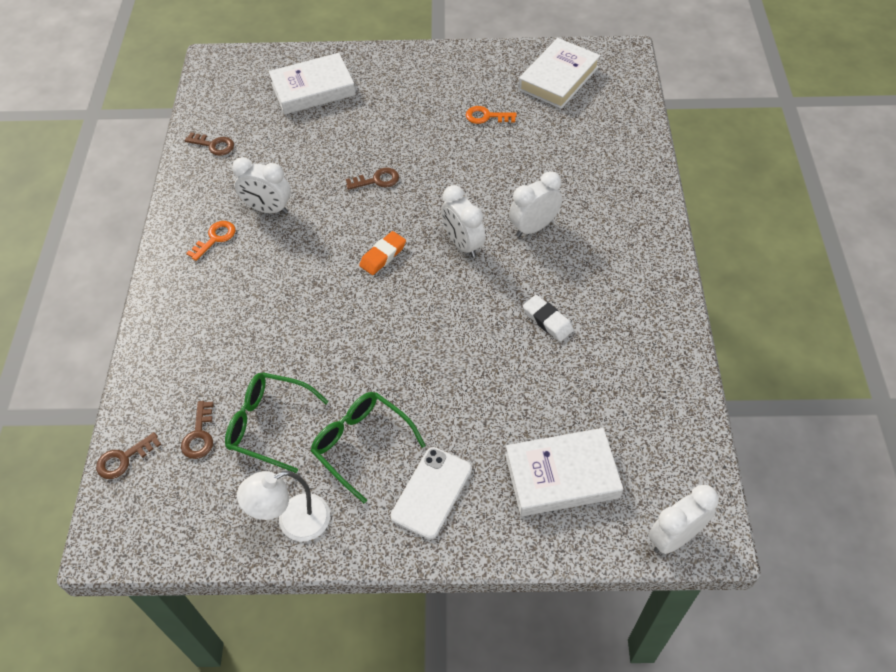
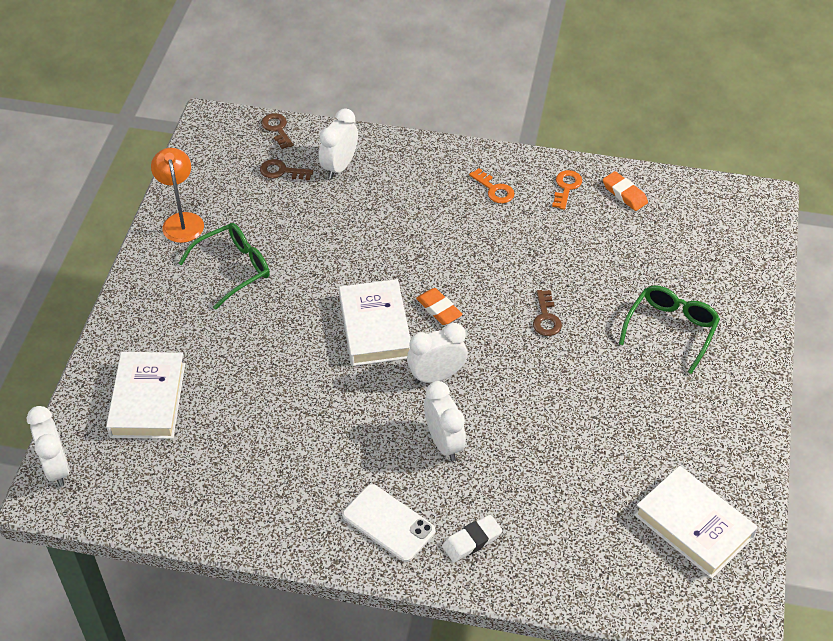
camera: 100 degrees right, 5 degrees down
(214, 145) = (624, 194): brown key -> orange eraser
(268, 209) = (523, 229): white clock -> white clock (339, 166)
(268, 424) = (276, 212): green glasses -> green glasses (671, 329)
(293, 522) = (182, 221): white lamp -> orange lamp
(313, 89) = (703, 279): white book -> white book (375, 327)
(431, 492) = (170, 308): white phone -> white phone (388, 523)
(486, 116) = (632, 434): orange key -> orange key (566, 187)
(547, 321) = (317, 427): white eraser -> white eraser (472, 541)

